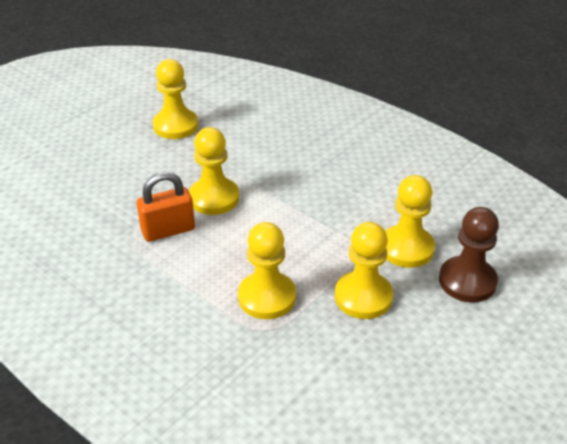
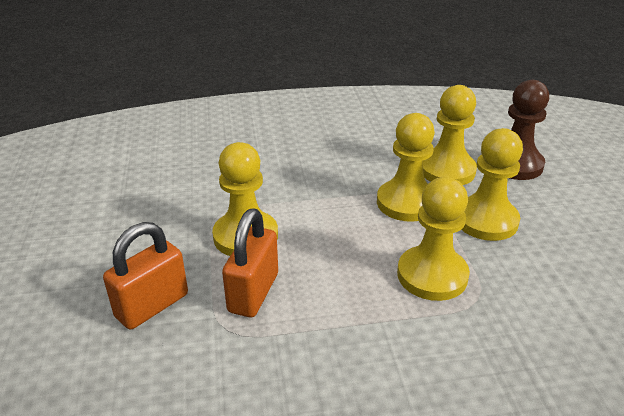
camera: 50 degrees left, 5 degrees down
(119, 201) = (152, 306): none -> orange padlock
(175, 126) = (95, 204): yellow pawn -> yellow pawn (406, 203)

